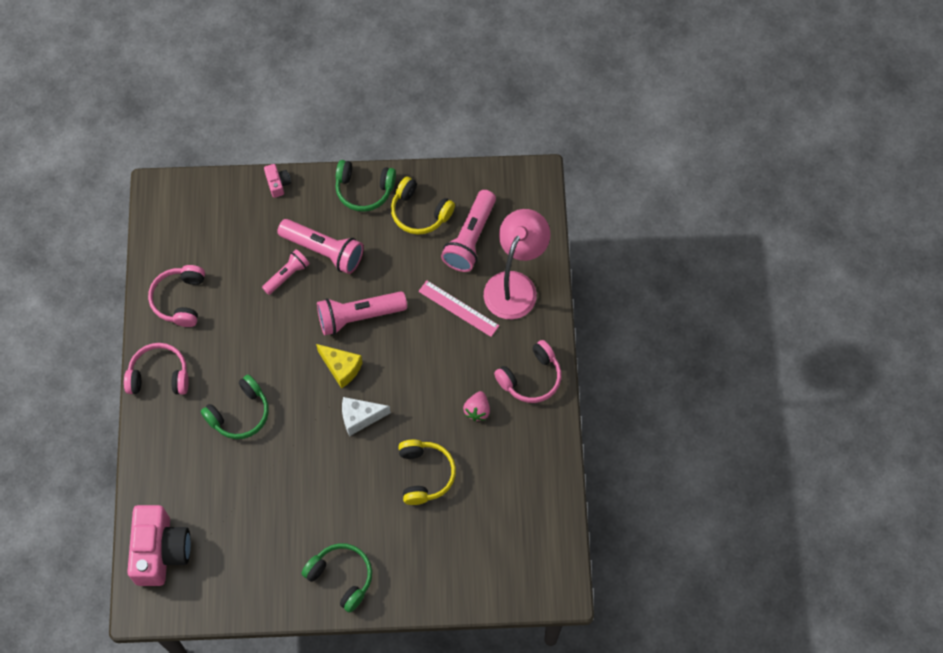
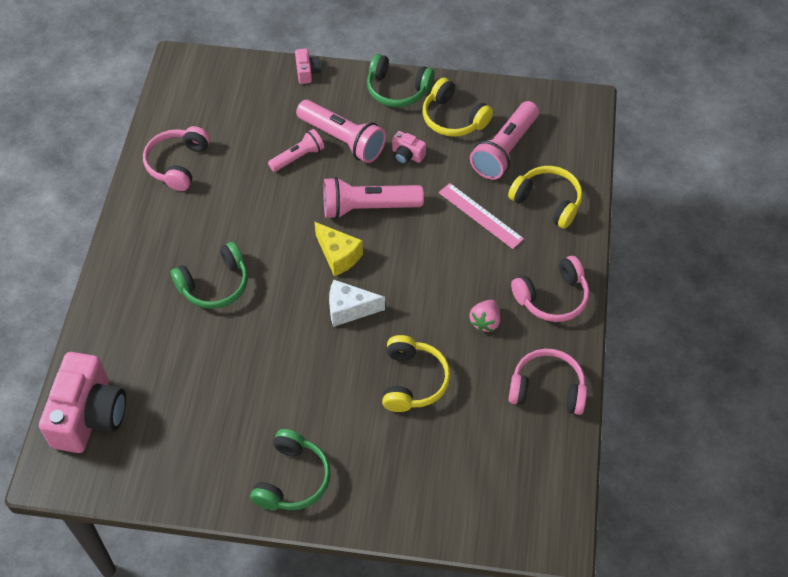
camera: 10 degrees right, 10 degrees down
(159, 376) = (136, 234): pink headphones -> pink headphones (547, 389)
(341, 577) = (292, 479): green headphones -> green headphones turned 60 degrees clockwise
(384, 258) = (407, 155): none -> pink camera
(515, 285) = (547, 202): pink lamp -> yellow headphones

